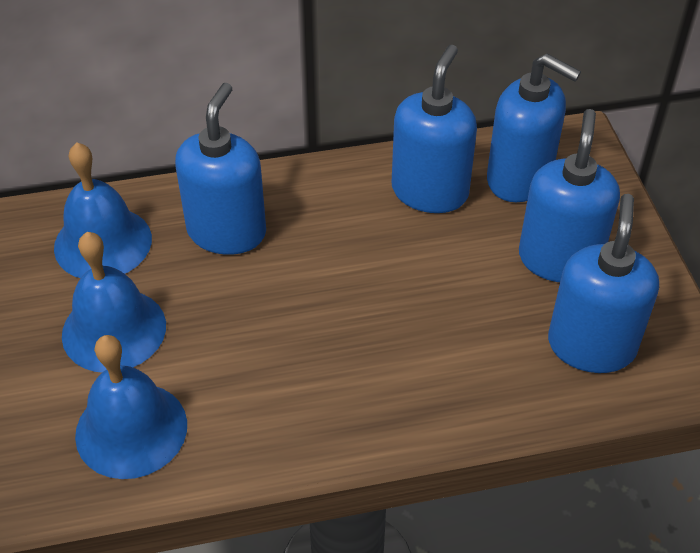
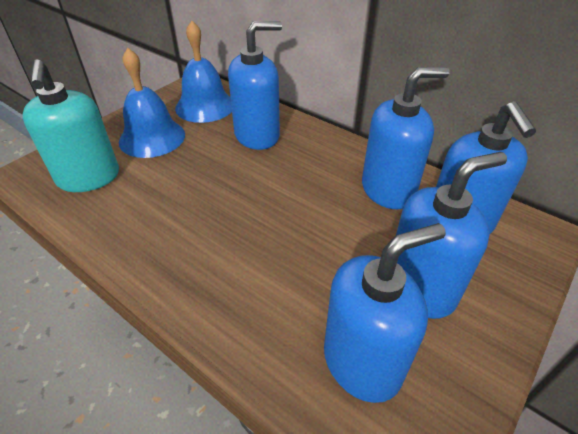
camera: 50 degrees right, 5 degrees down
(131, 429) = (89, 178): blue bell -> turquoise soap dispenser

